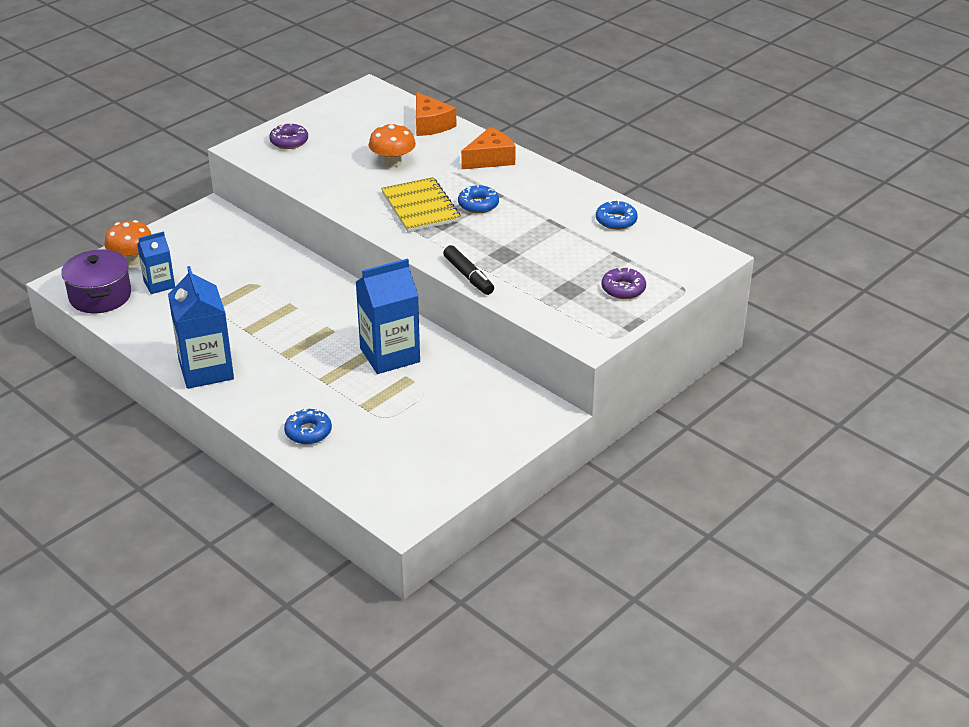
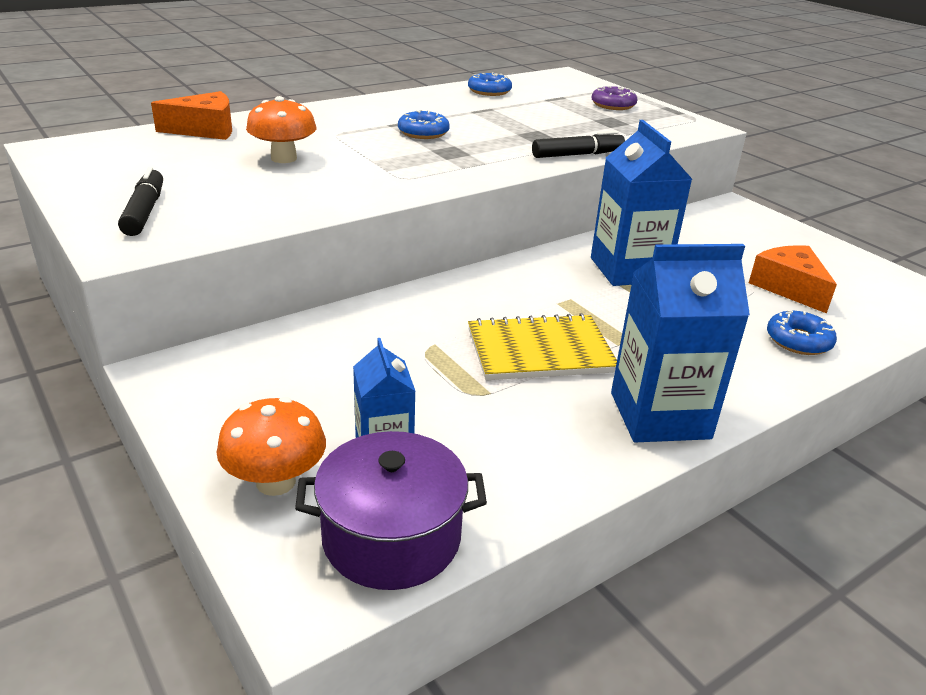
camera: 80 degrees left, 5 degrees down
(289, 141) = (145, 211): purple donut -> black marker
(420, 207) = (410, 157): yellow notebook -> yellow notebook (540, 351)
(490, 159) = (323, 116): orange cheese -> orange cheese (789, 288)

